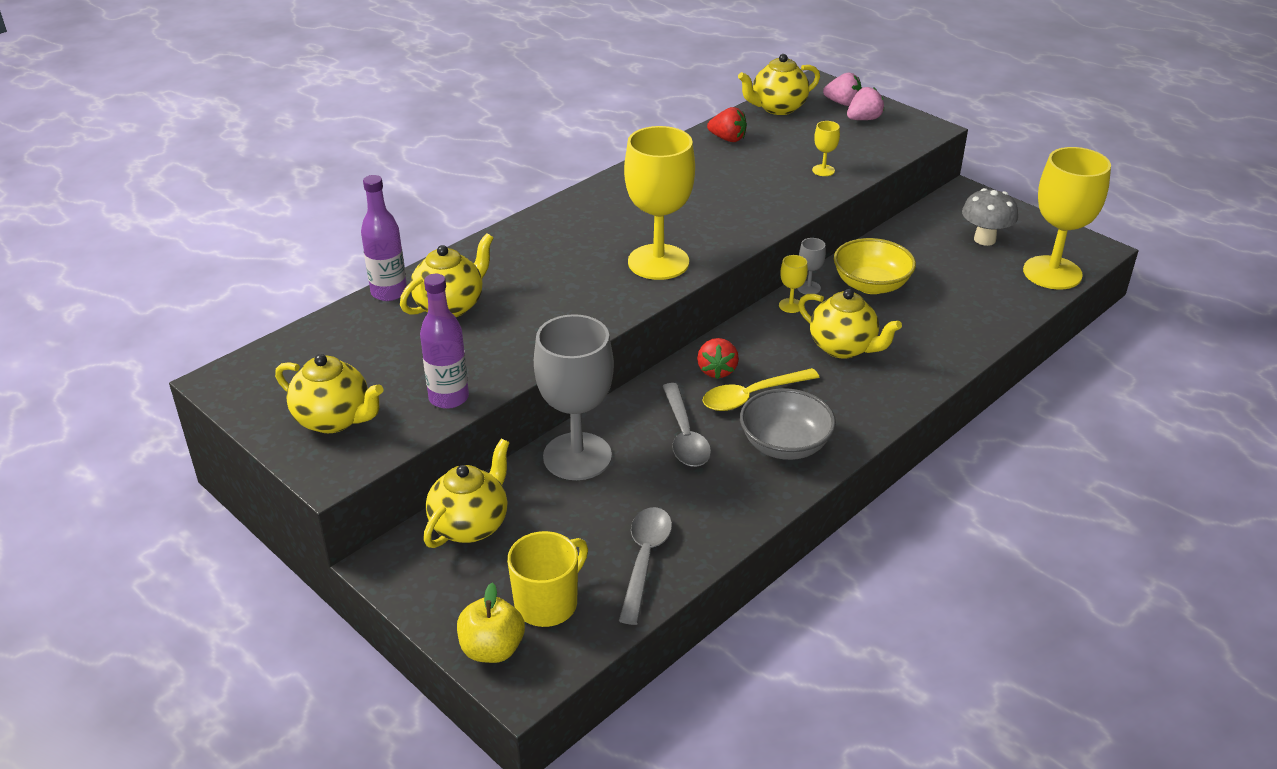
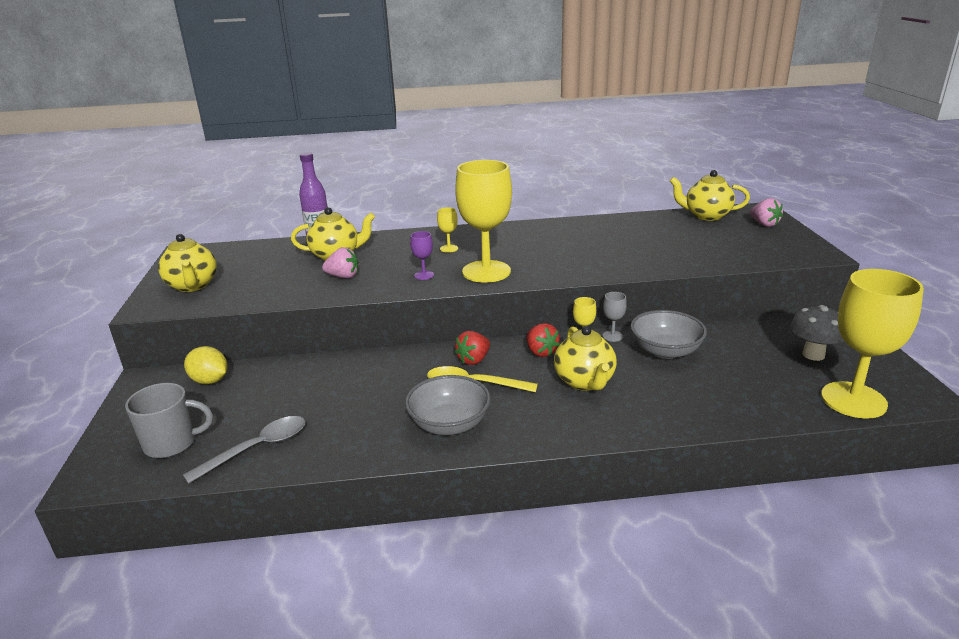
camera: 40 degrees right, 10 degrees down
(449, 398) = (257, 296): purple bottle -> none
(470, 525) = (210, 380): yellow teapot -> yellow lemon
(492, 649) = (108, 452): yellow apple -> none
(548, 603) = (172, 443): yellow mug -> grey mug
(577, 456) = (318, 371): grey goblet -> none
(599, 292) = (424, 275): none -> purple goblet
(685, 435) = (395, 388): grey spoon -> none
(727, 139) = (641, 223): red strawberry -> red strawberry (541, 352)
(823, 170) = (687, 256): yellow goblet -> yellow goblet (449, 248)
(864, 119) = (768, 236): pink strawberry -> pink strawberry (343, 276)
(871, 285) = (665, 351): yellow bowl -> grey bowl

